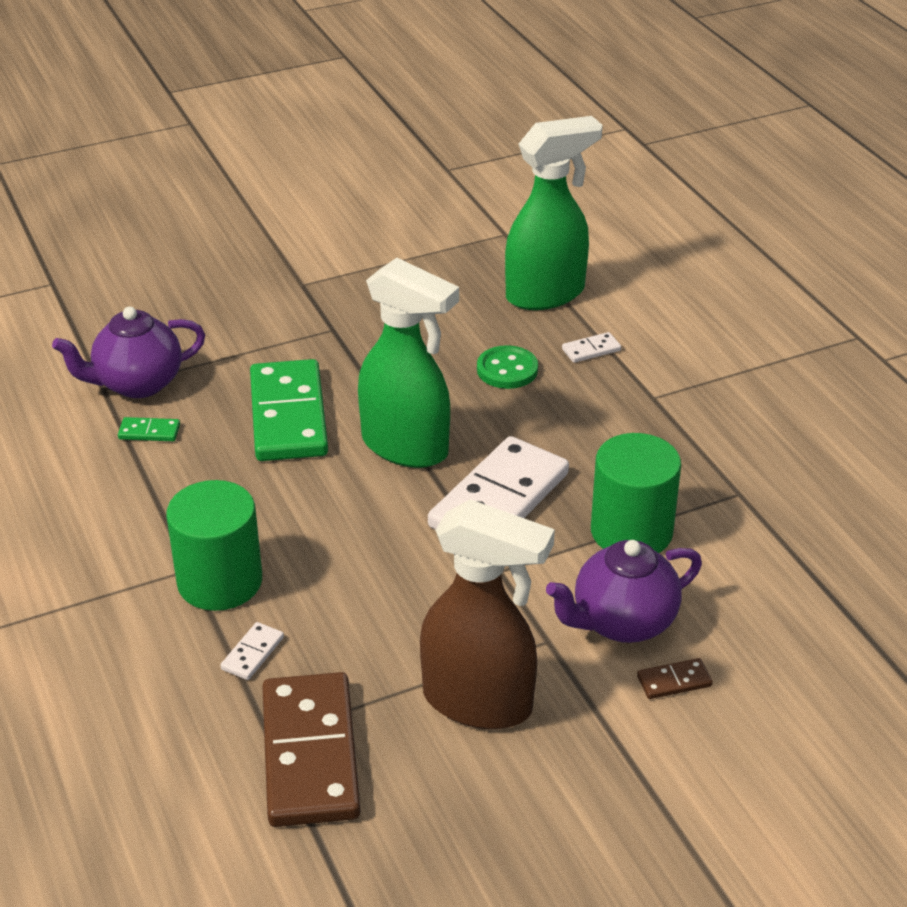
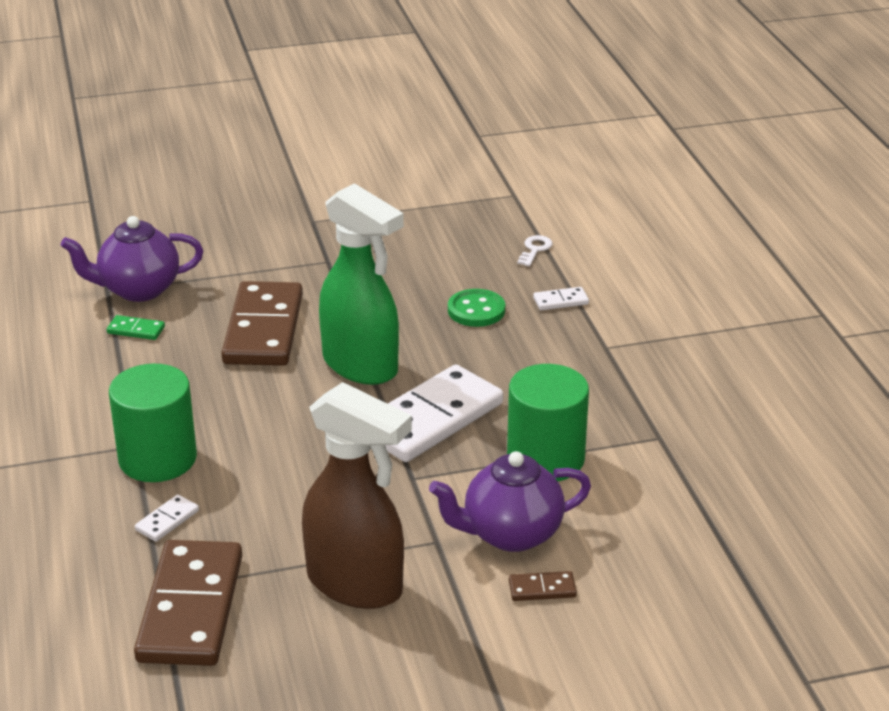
camera: 10 degrees right, 5 degrees down
(288, 416) = (263, 329): green domino -> brown domino
(546, 294) = (535, 249): green spray bottle -> white key

